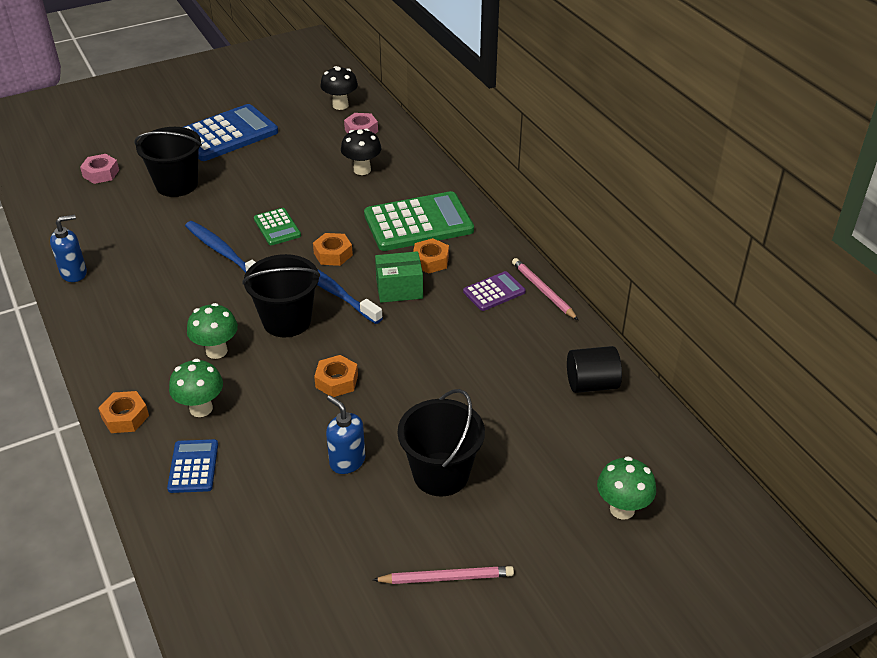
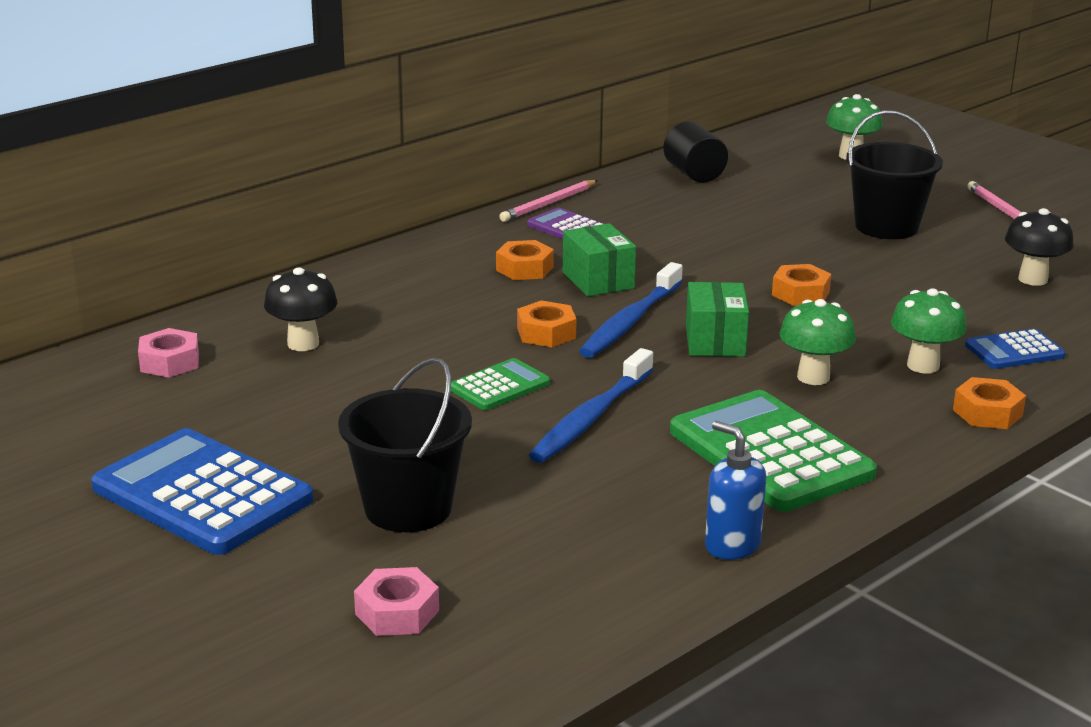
camera: 105 degrees left, 15 degrees down
(287, 321) = (715, 341): black bucket -> green box
(340, 105) = (73, 395): black mushroom -> black mushroom (1033, 279)
(347, 461) = (916, 271): blue soap dispenser -> none
(418, 223) = (437, 286): green calculator -> green calculator (770, 453)

